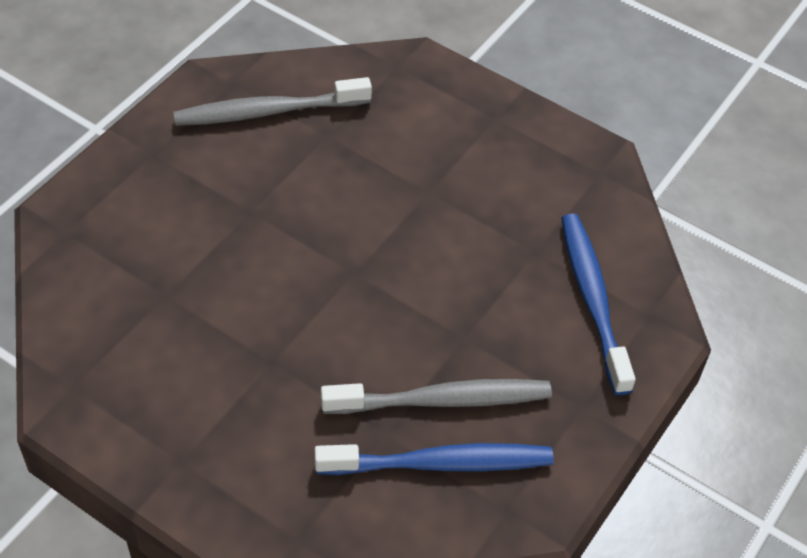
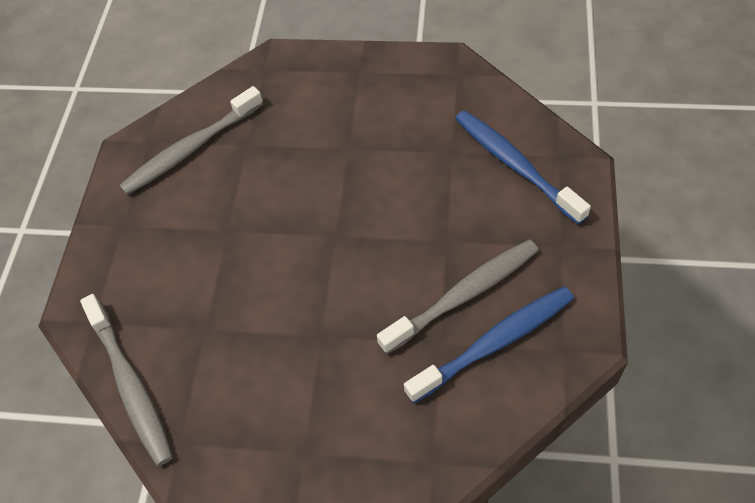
camera: 20 degrees left, 5 degrees up
(62, 309) = (131, 385): none -> grey toothbrush

